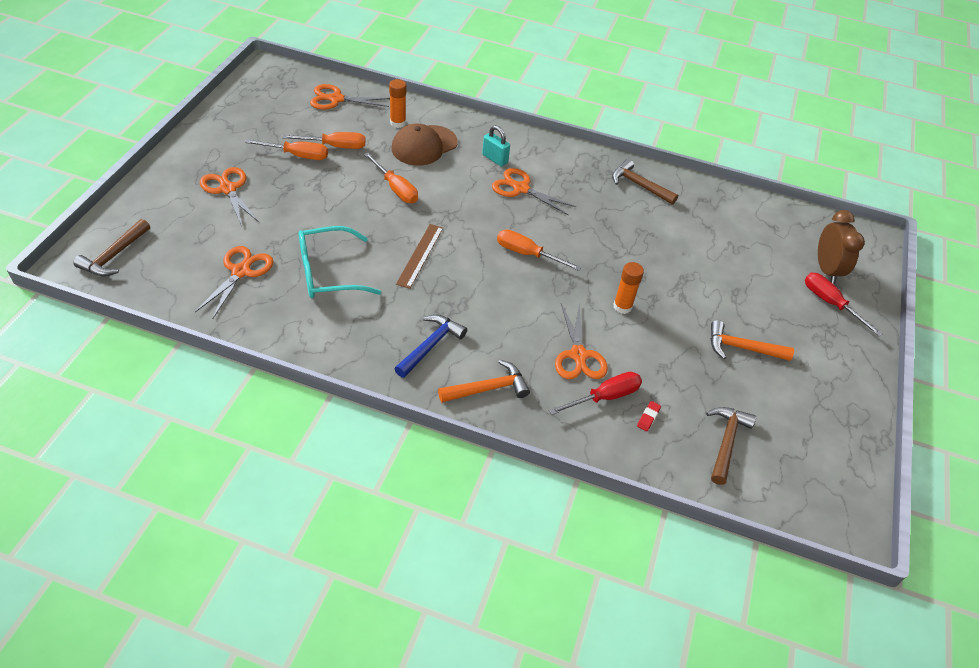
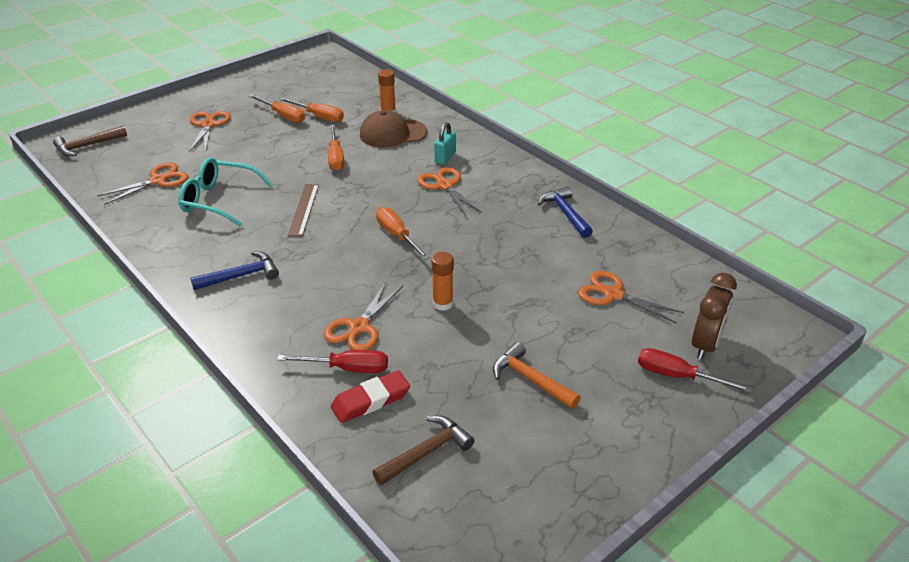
camera: 35 degrees right, 10 degrees down
(336, 99) = (355, 85): orange scissors -> orange scissors (613, 294)
(420, 255) = (303, 209): brown ruler -> brown ruler turned 45 degrees counterclockwise
(488, 388) = (253, 323): orange hammer -> none
(495, 159) = (445, 158): turquoise padlock -> turquoise padlock turned 45 degrees clockwise
(639, 185) = (565, 213): brown hammer -> blue hammer
(648, 417) = (370, 400): red eraser -> red eraser, size x2.13
(830, 303) = (678, 376): red screwdriver -> red screwdriver turned 60 degrees counterclockwise

